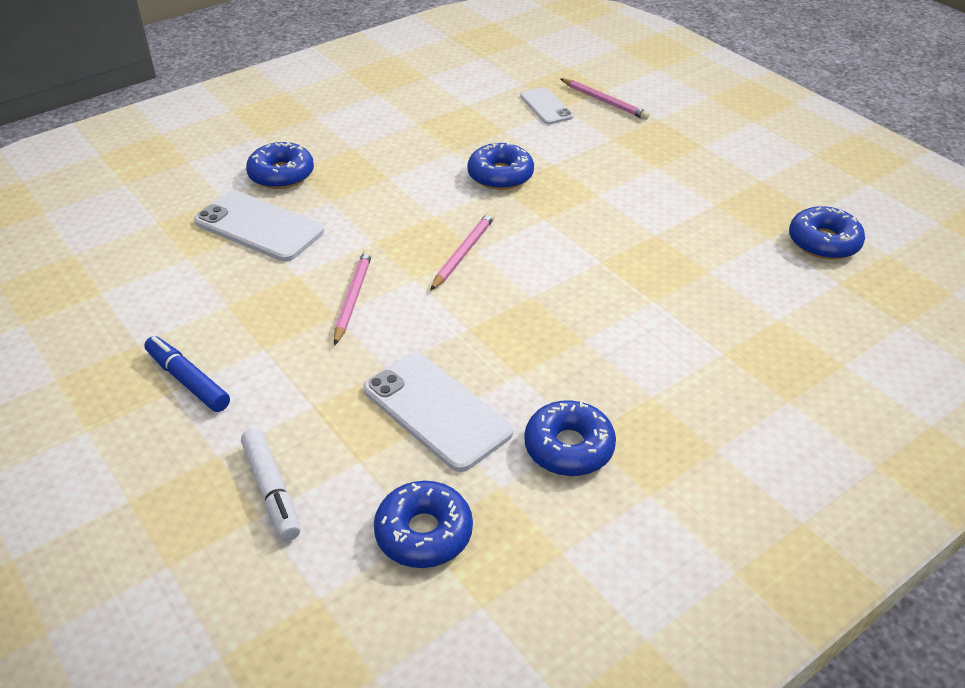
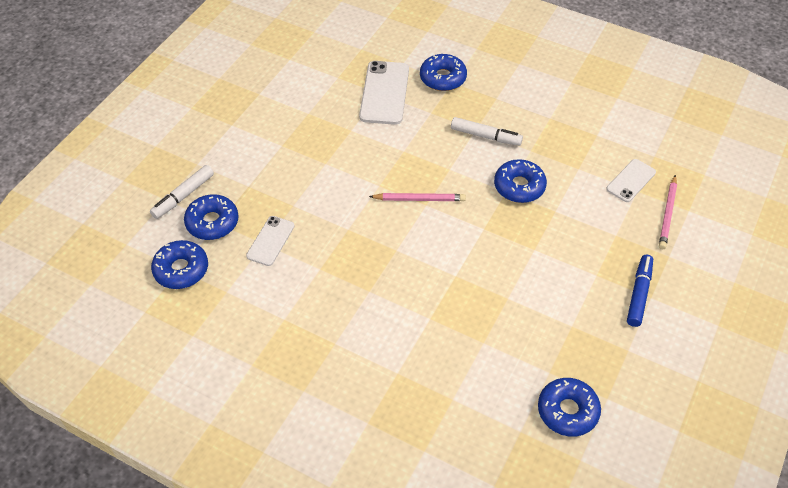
camera: 65 degrees right, 10 degrees up
(188, 381) = (242, 127): blue marker -> blue marker (638, 294)
(353, 298) = (345, 164): pink pencil -> none
(405, 174) = (485, 136): none -> white marker
(437, 411) = (270, 241): white phone -> white phone, size x0.60
(569, 447) = (271, 313): blue donut -> blue donut (212, 222)

